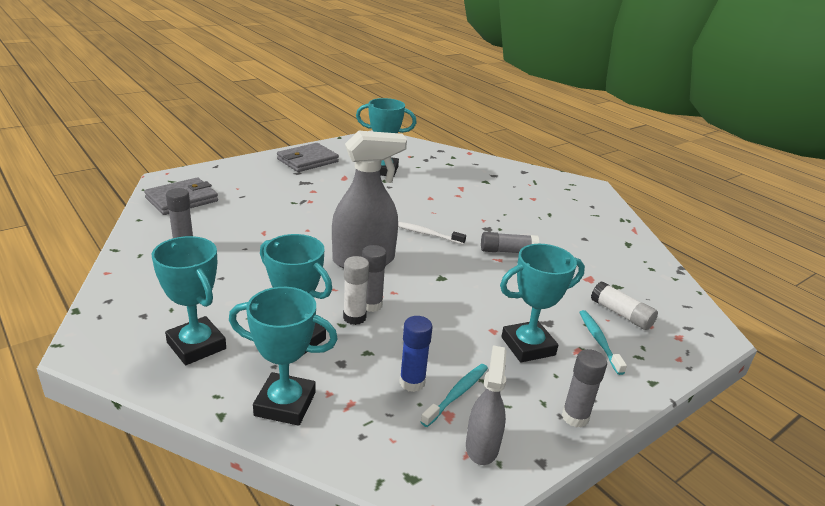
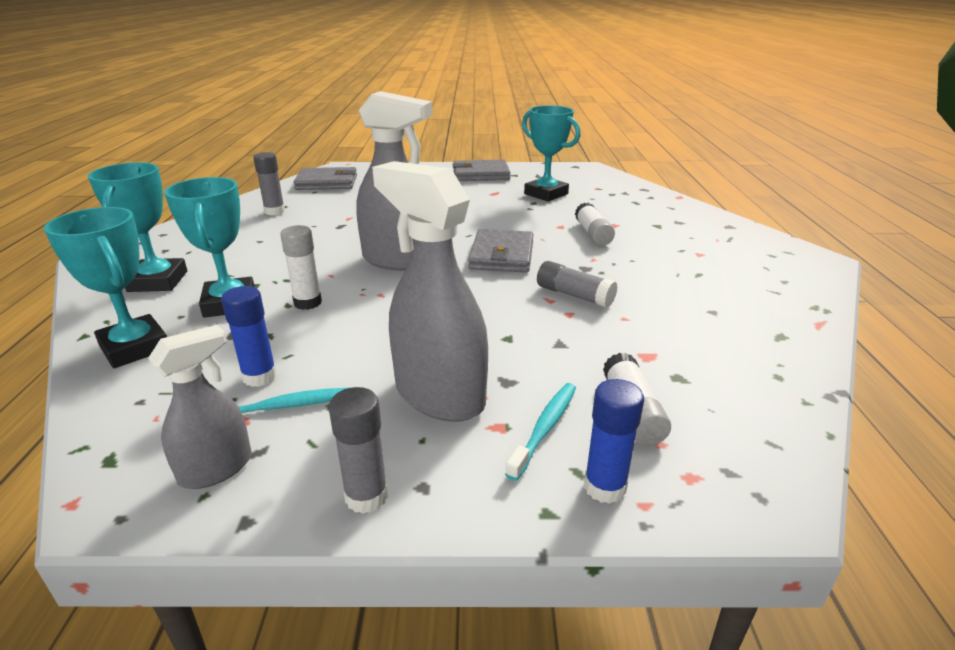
camera: 40 degrees right, 0 degrees up
(371, 305) = (340, 298): grey glue stick -> none
(426, 234) = (502, 255): white toothbrush -> grey wallet
(458, 199) = (593, 234): none -> white glue stick
(528, 346) = (439, 395): turquoise trophy -> grey spray bottle
(657, 358) = (604, 487): none -> blue glue stick

